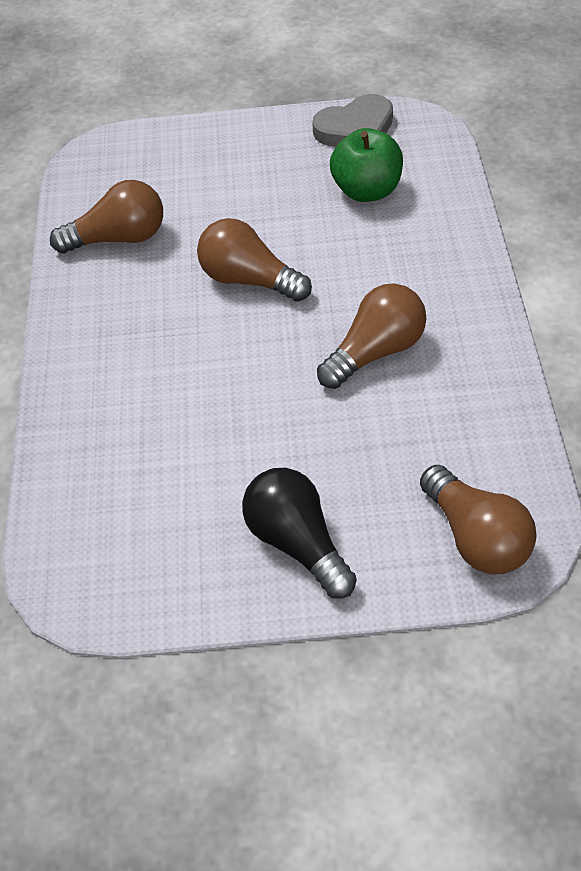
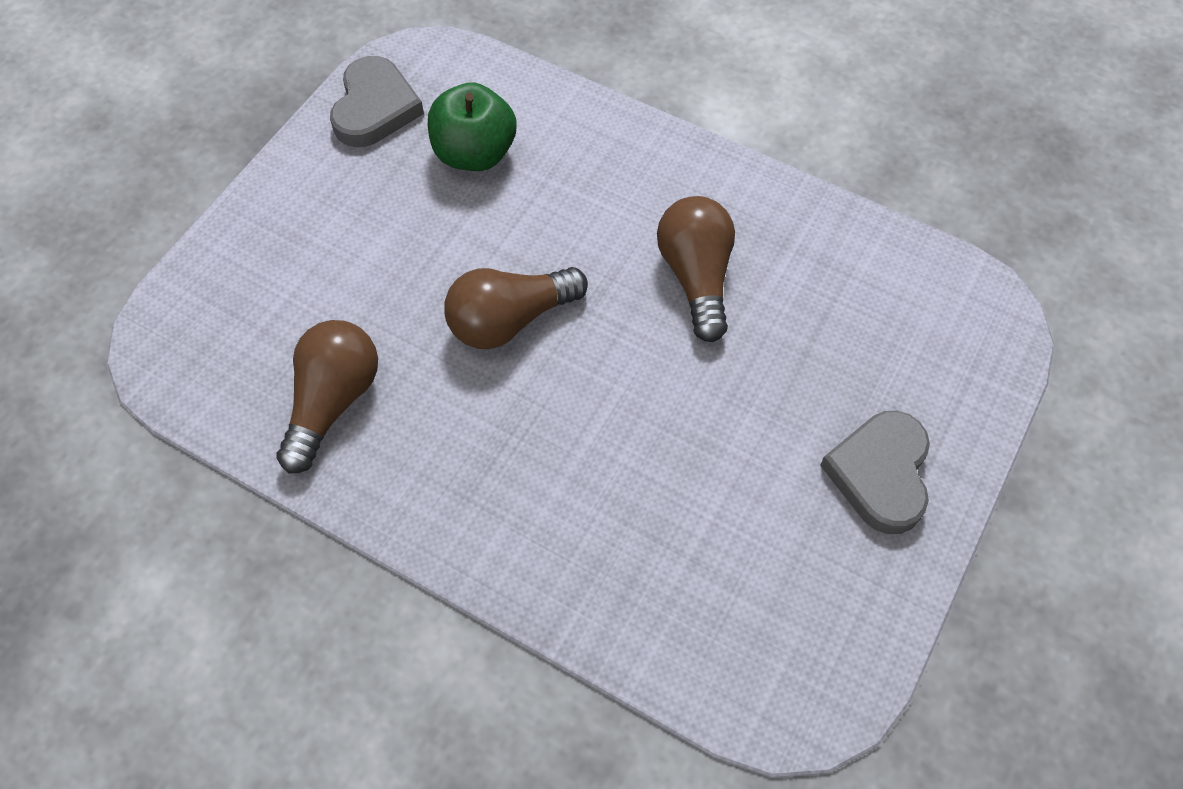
camera: 60 degrees left, 10 degrees up
(297, 544) = (880, 474): black light bulb -> grey heart
(476, 537) = (963, 336): brown light bulb -> none

